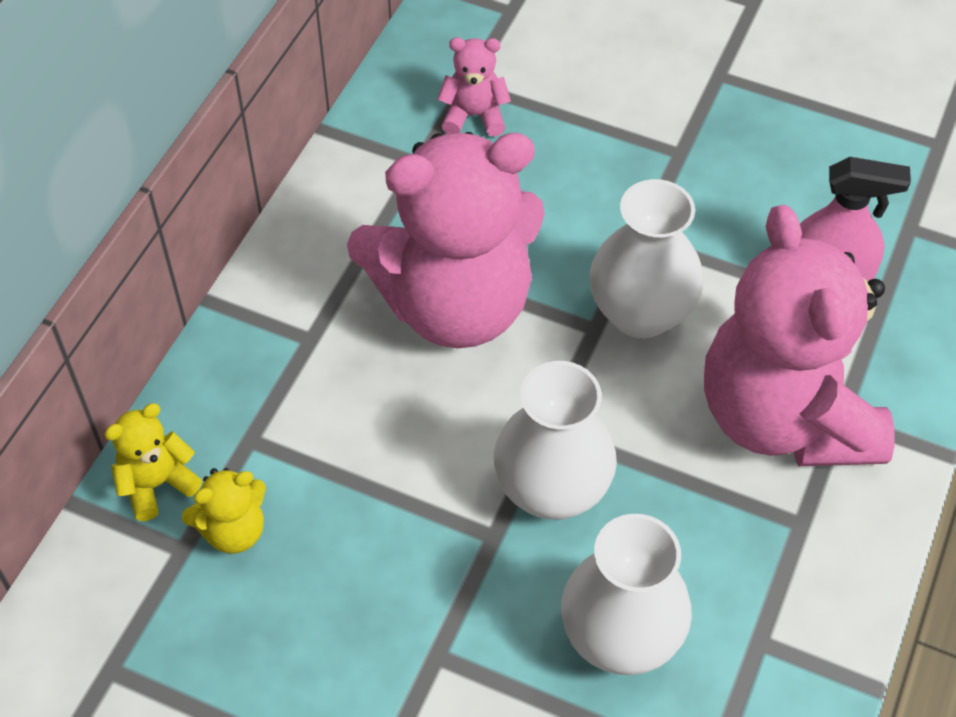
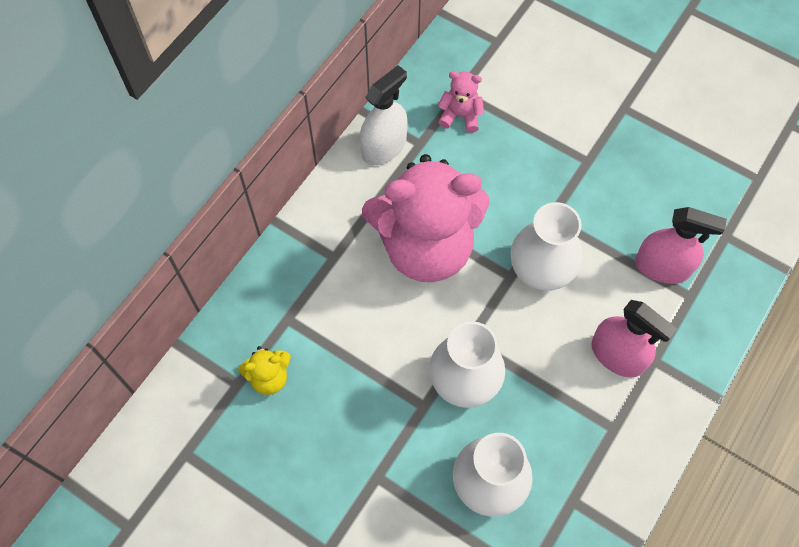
camera: 10 degrees right, 10 degrees up
(157, 484) = (228, 339): yellow teddy bear -> none
(363, 173) = (384, 147): none -> white spray bottle
(783, 417) = (617, 355): pink teddy bear -> pink spray bottle

